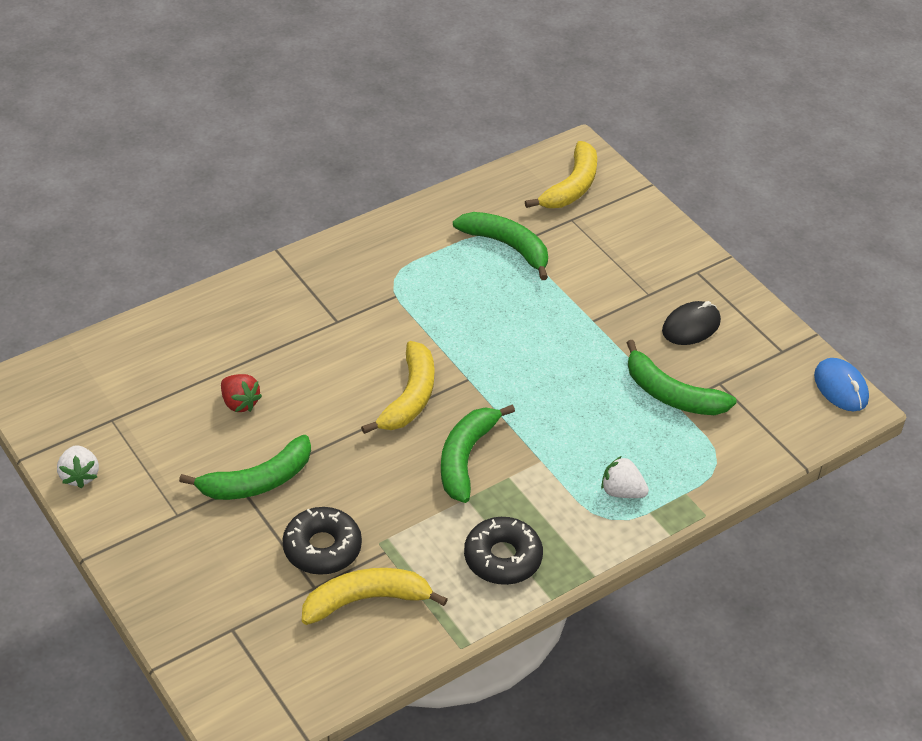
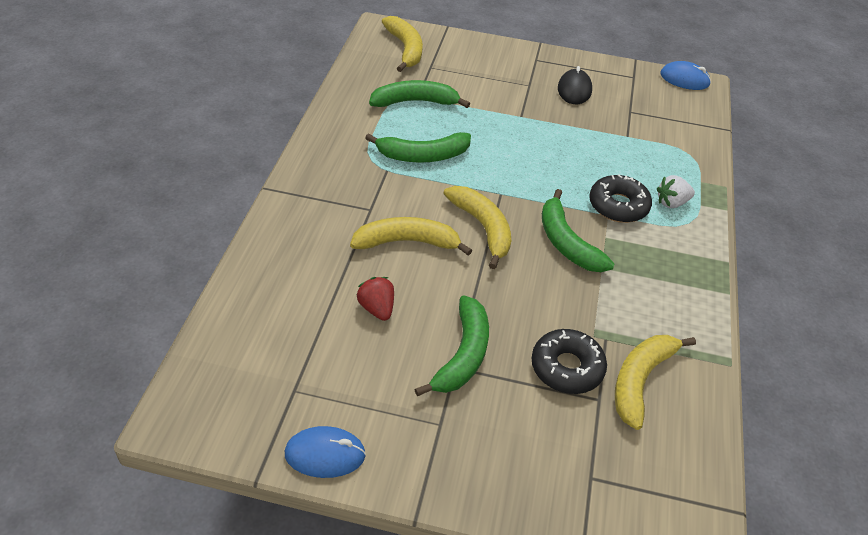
camera: 45 degrees left, 0 degrees up
(79, 476) = (325, 454): white strawberry -> blue mouse
(240, 403) = (377, 308): red strawberry -> red strawberry turned 120 degrees counterclockwise
(331, 368) = (407, 242): none -> yellow banana
(502, 558) = (672, 289): black donut -> black donut (618, 206)
(671, 394) = (617, 132): green banana -> green banana (422, 156)

